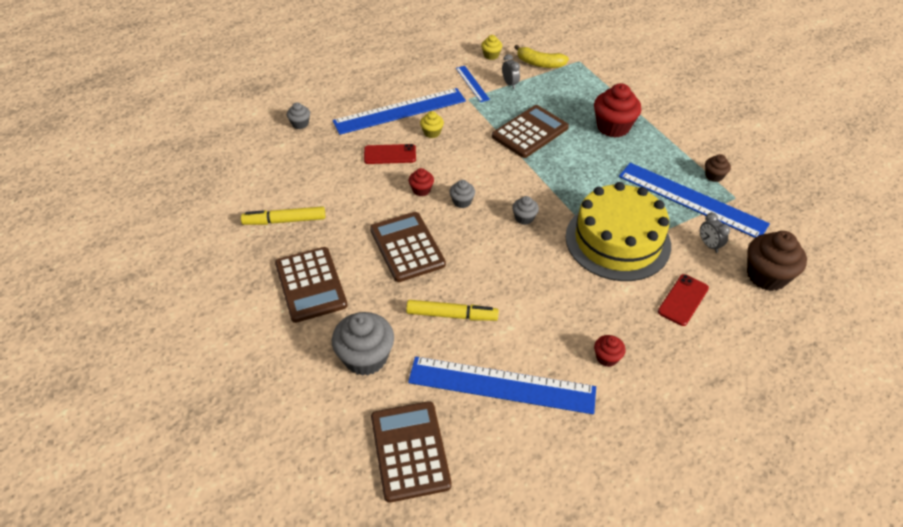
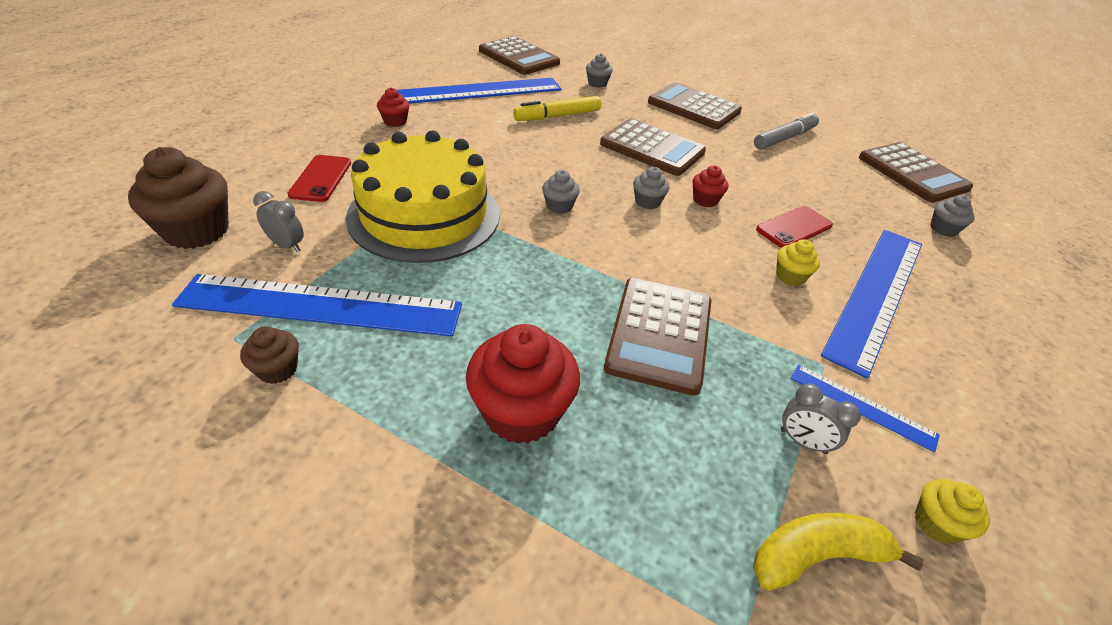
camera: 145 degrees right, 5 degrees down
(243, 160) = (912, 173): none -> brown calculator
(285, 221) = (784, 138): yellow marker -> grey marker
(365, 357) = (597, 83): grey cupcake -> grey cupcake, size x0.50

